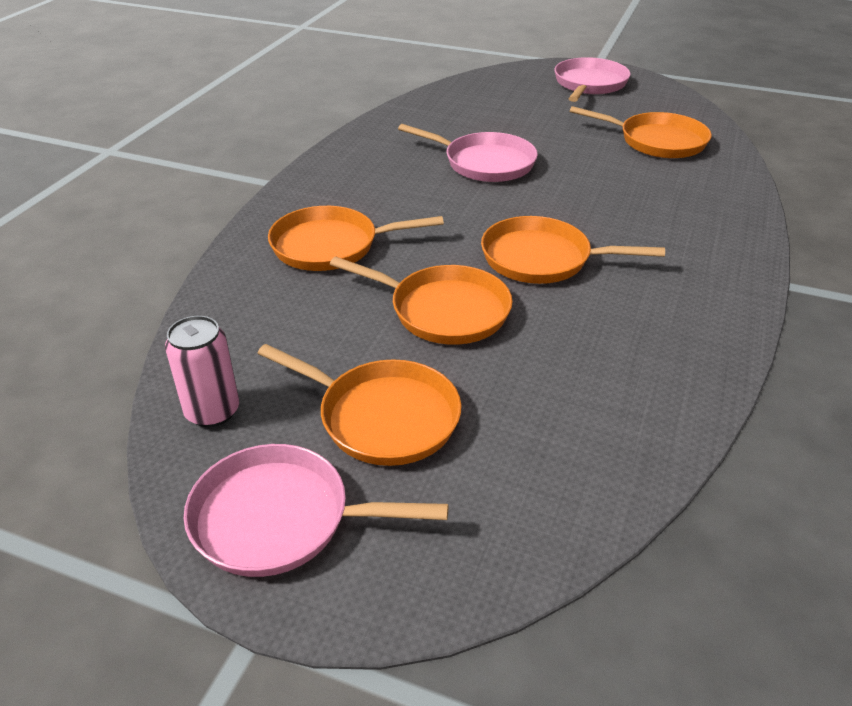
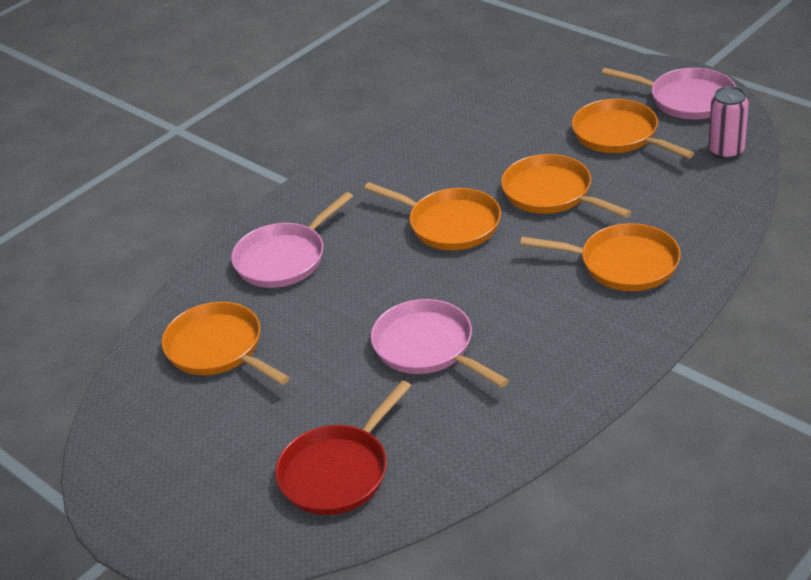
camera: 155 degrees left, 0 degrees up
(495, 100) = (338, 472): none -> red pan
(589, 84) = (184, 486): pink pan -> pink pan (284, 259)

